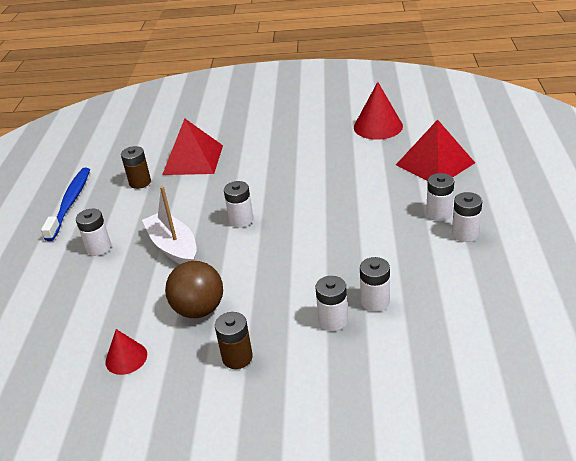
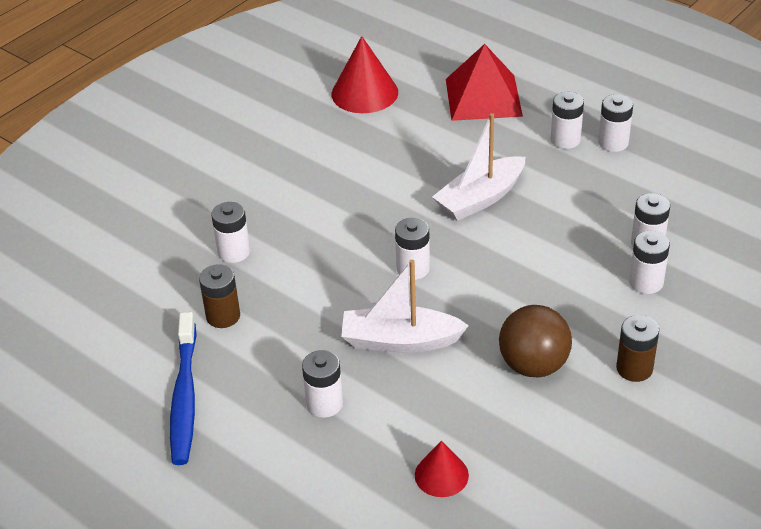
camera: 55 degrees left, 5 degrees up
(70, 203) = (184, 396): blue toothbrush -> blue toothbrush turned 135 degrees counterclockwise
(126, 358) = (554, 451): red cone -> red cone (441, 475)
(193, 159) = (234, 252): red pyramid -> white battery
(335, 211) = (480, 198): none -> white boat

